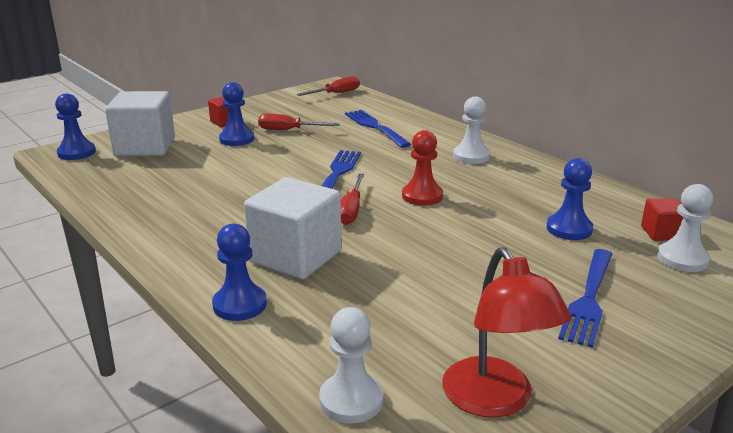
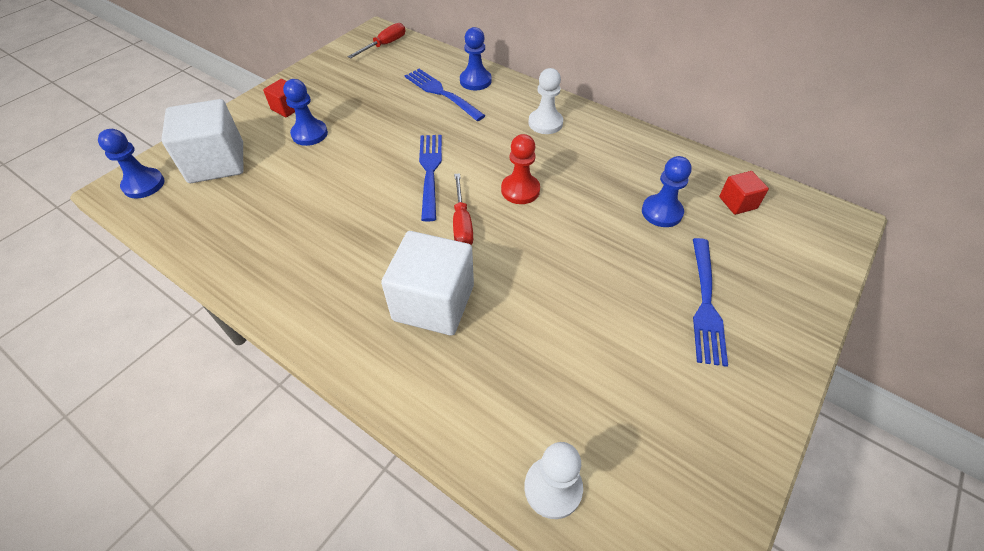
camera: 15 degrees left, 25 degrees up
(240, 305) = (406, 384): blue pawn -> blue pawn (475, 81)
(288, 130) = (357, 111): red screwdriver -> none
(495, 401) = (671, 455): red lamp -> none
(682, 259) = (763, 234): white pawn -> none

